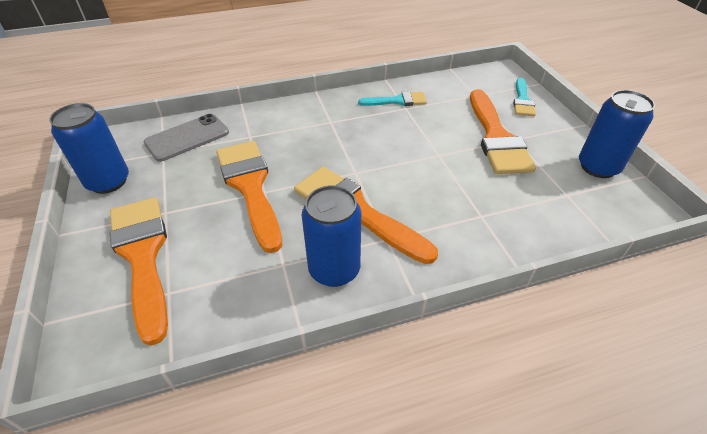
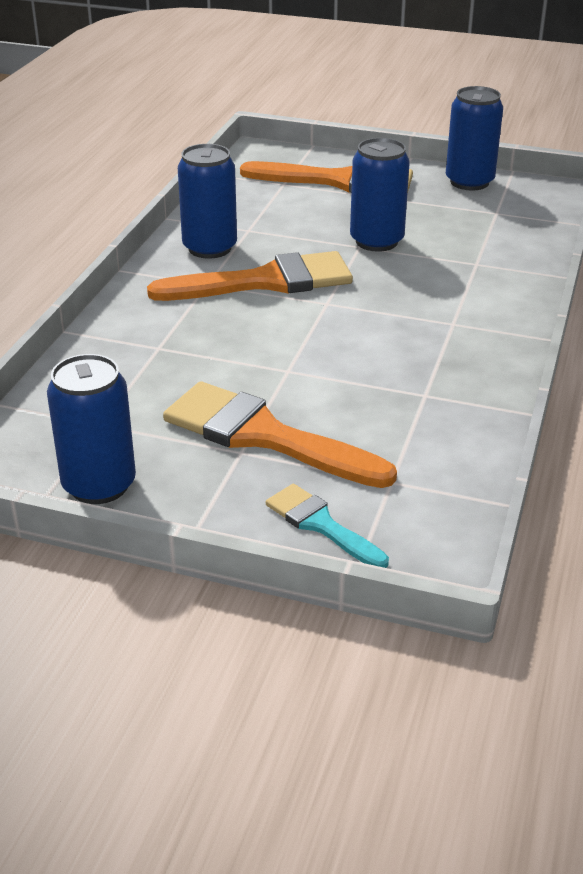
camera: 125 degrees right, 10 degrees down
(187, 138) = (513, 229): grey phone -> none
(250, 186) = (376, 241): orange brush -> blue can
(397, 101) = (451, 396): turquoise brush -> none

